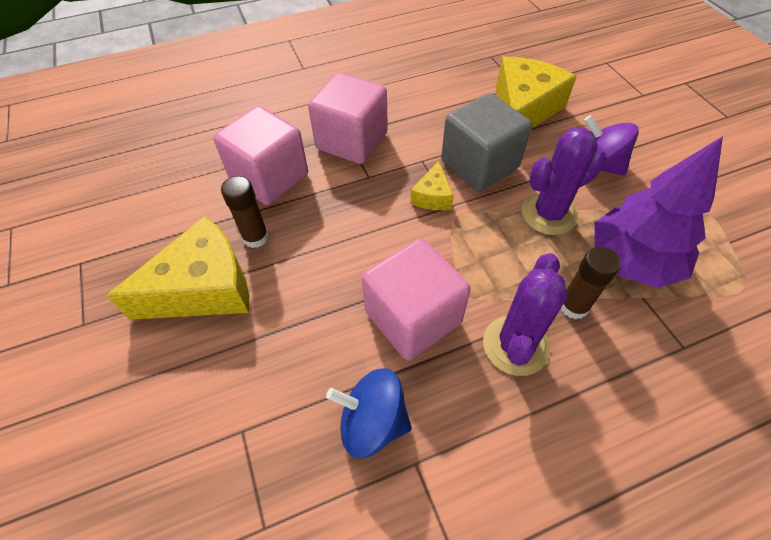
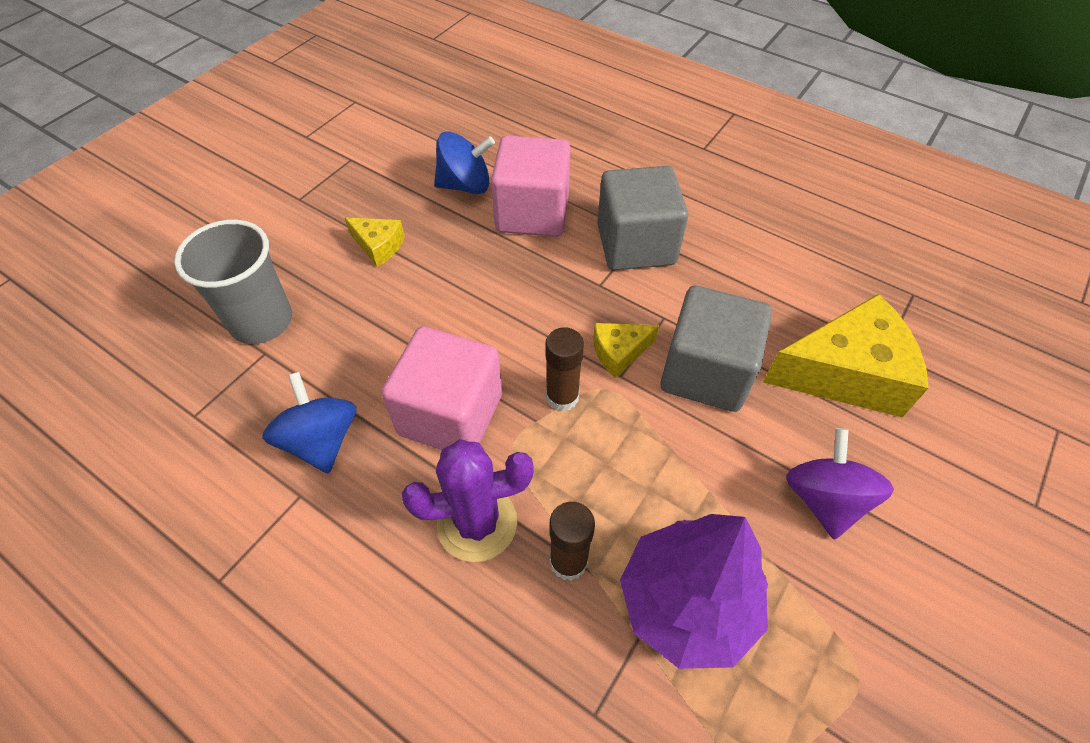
camera: 55 degrees right, 0 degrees up
(200, 201) = (465, 185): none -> blue spinning top
(203, 418) = (261, 321): none -> grey cup
(204, 288) = (378, 246): yellow cheese -> yellow cheese, size x0.49
(256, 237) = (455, 246): brown glue stick -> brown glue stick (562, 397)
(352, 141) = (636, 244): pink cube -> grey cube
(548, 214) = (689, 477): purple cactus -> none

